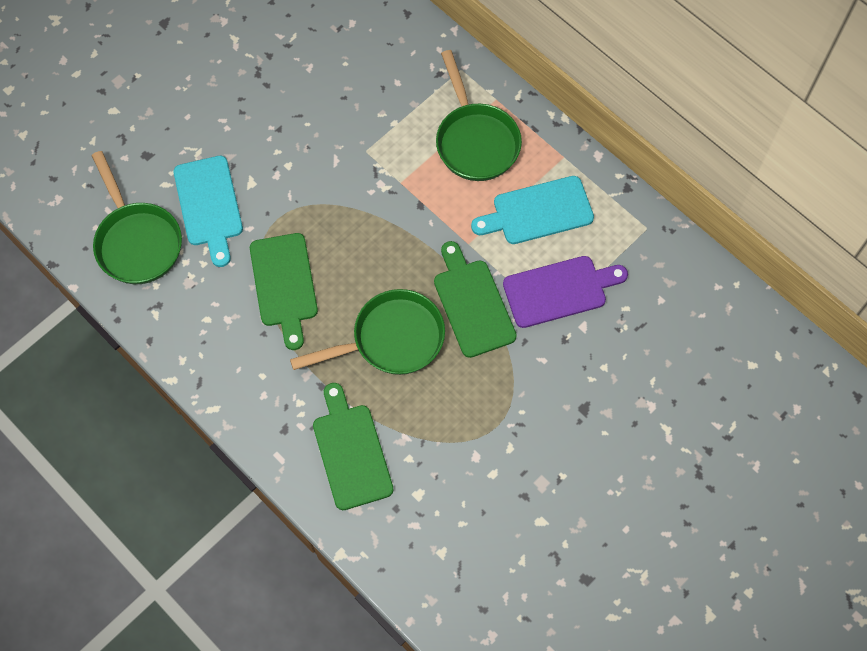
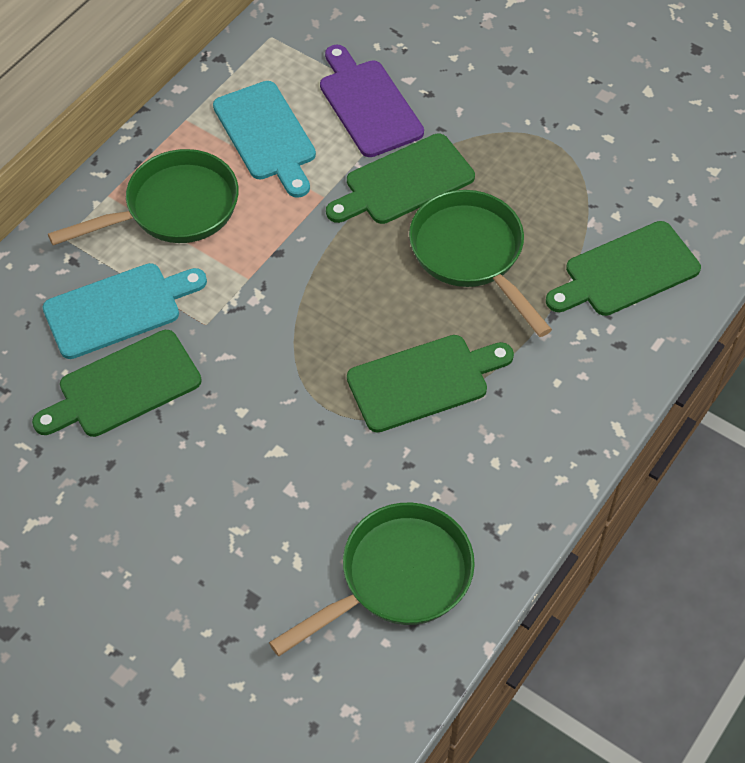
camera: 100 degrees left, 10 degrees down
(209, 206) = (322, 496): turquoise cutting board -> turquoise cutting board (119, 309)
(325, 96) = (123, 386): none -> green cutting board

